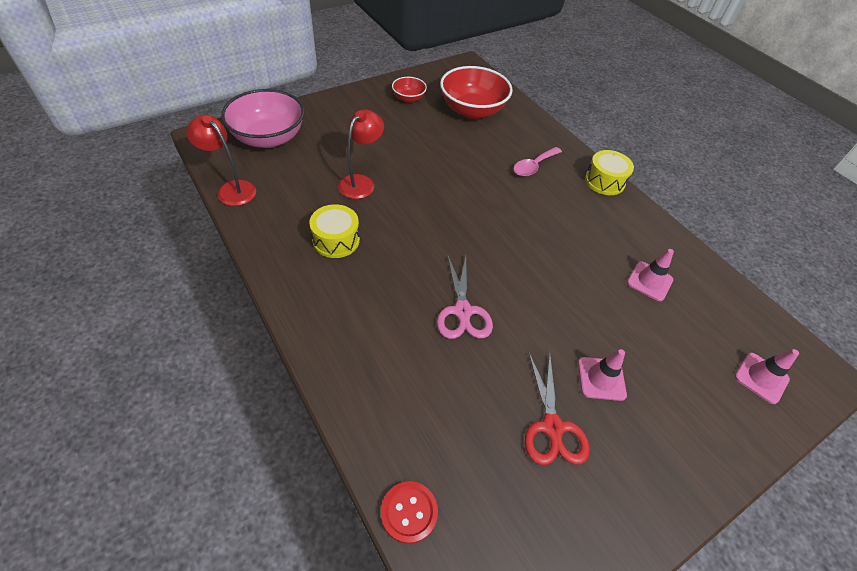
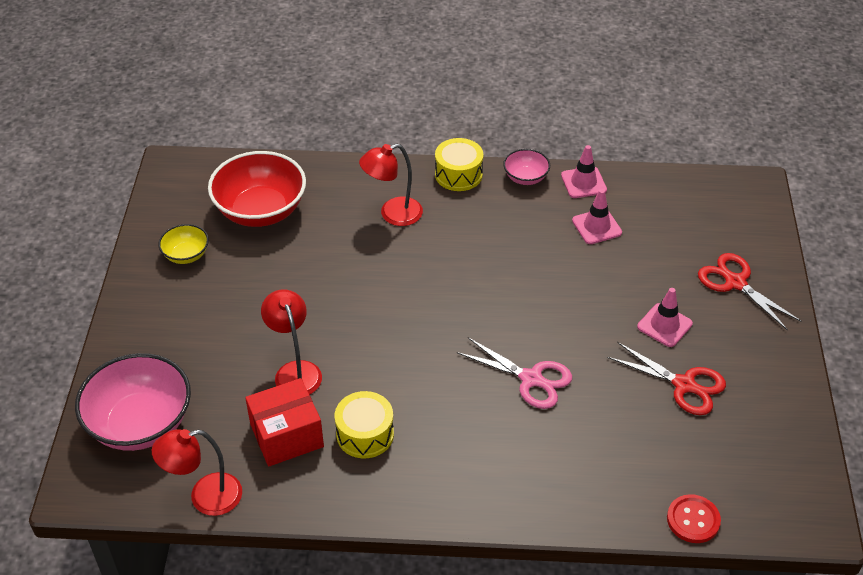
camera: 50 degrees left, 5 degrees down
(306, 202) = (286, 435): none -> red box
(408, 98) = (186, 255): red bowl -> yellow bowl
(533, 166) = (393, 214): pink spoon -> red lamp
(645, 217) = (525, 178): none -> pink bowl
(704, 413) = (735, 283): none -> red scissors
(761, 378) = (731, 226): pink traffic cone -> pink traffic cone (583, 183)

